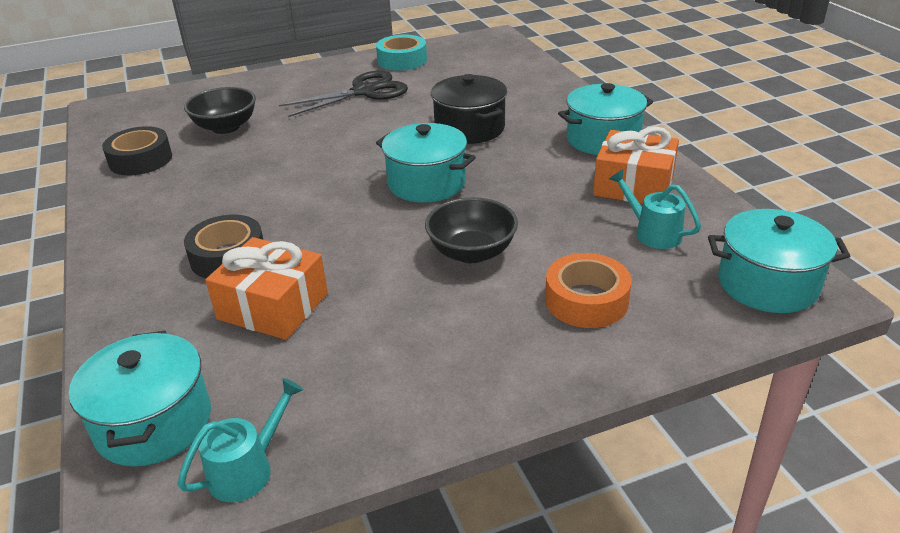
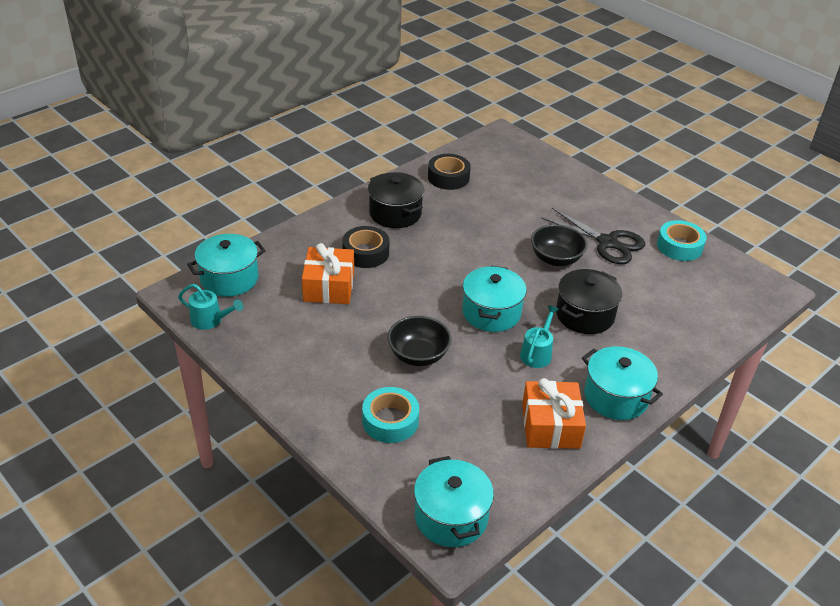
camera: 65 degrees right, 5 degrees up
(168, 215) = (395, 213): none -> black pot
(225, 127) = (510, 196): black bowl -> black bowl (556, 259)
(586, 300) = (390, 421): orange tape -> turquoise tape
(652, 232) = (487, 445): turquoise watering can -> turquoise watering can (537, 353)

